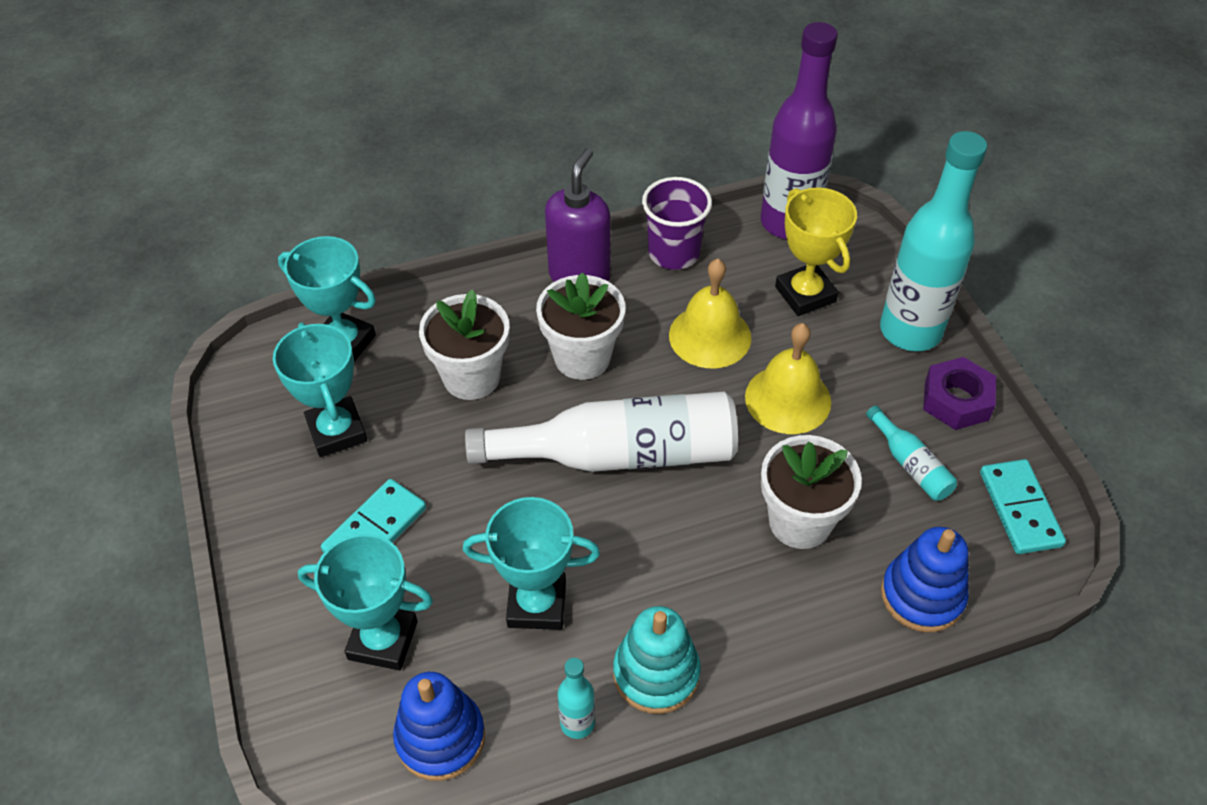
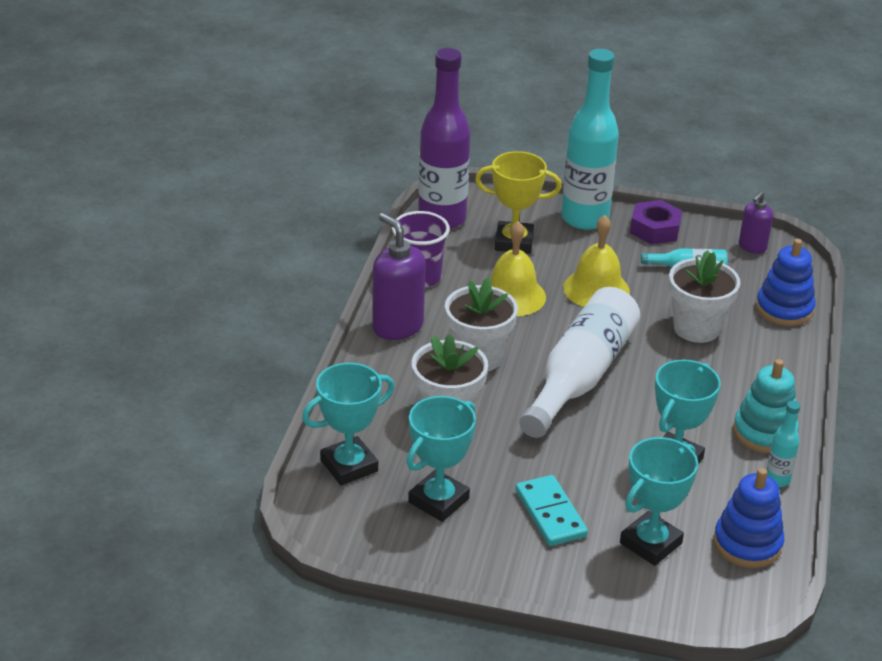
camera: 60 degrees left, 15 degrees down
(337, 431) = (438, 500): turquoise trophy -> turquoise trophy turned 60 degrees counterclockwise
(1019, 509) = (752, 247): turquoise domino -> purple soap dispenser

